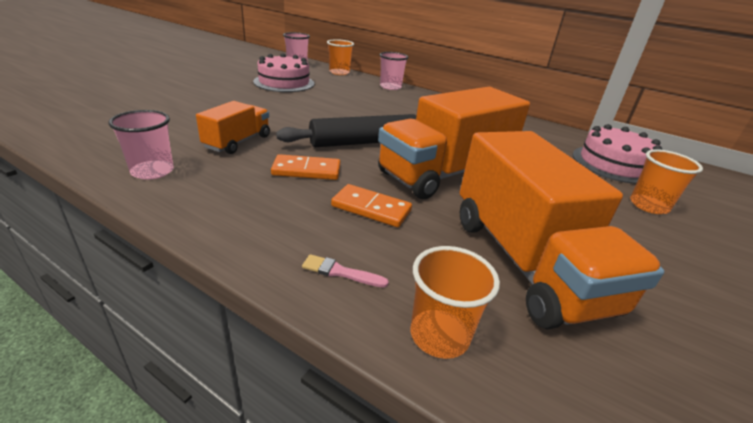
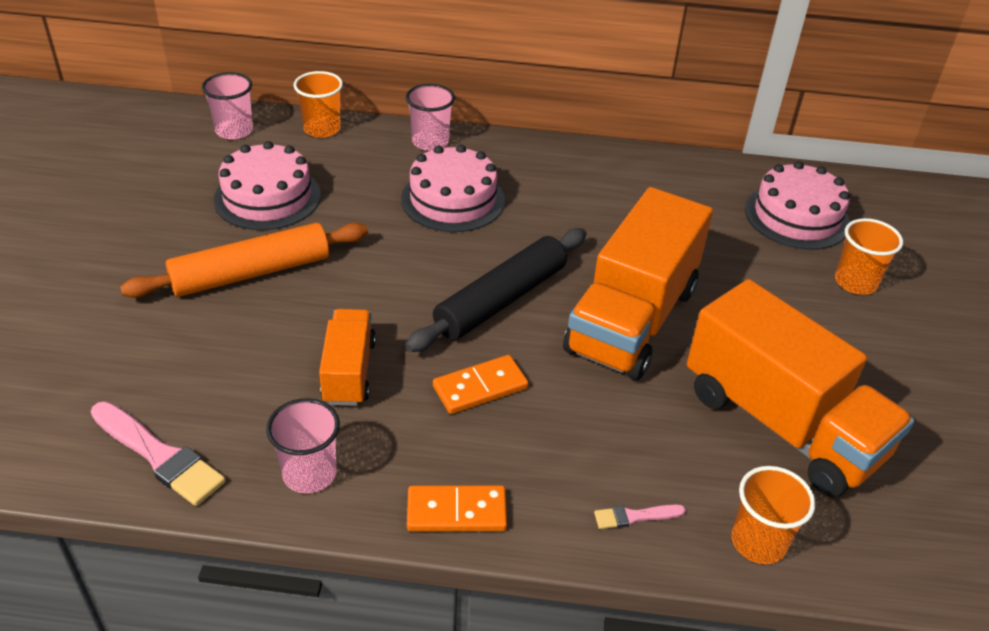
camera: 25 degrees left, 10 degrees up
(90, 140) = (159, 456): none -> pink brush
(240, 99) = (251, 273): none -> orange rolling pin
(371, 208) = (597, 418): orange domino -> orange domino (456, 512)
(380, 105) = (453, 199): none -> pink cake

